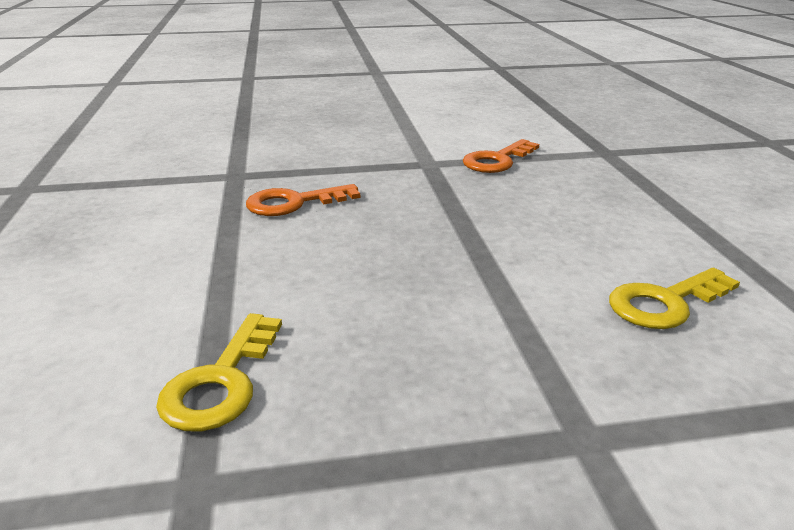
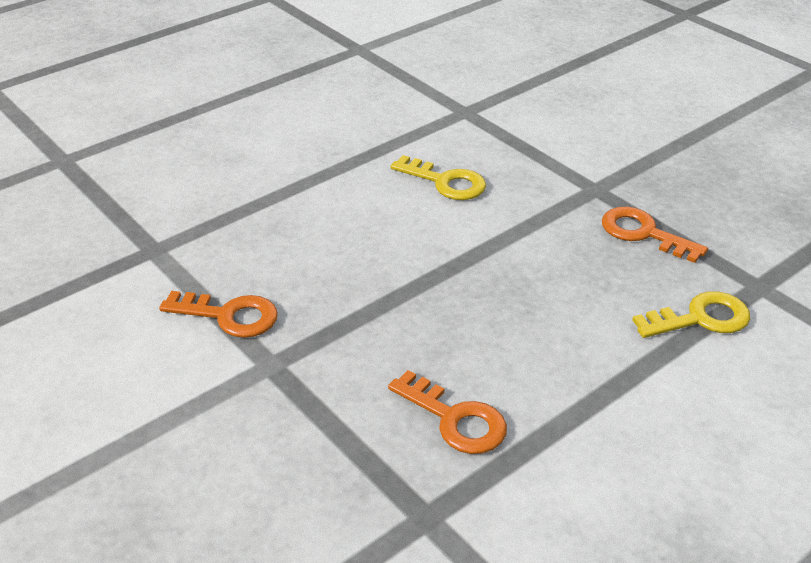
camera: 120 degrees left, 10 degrees up
(429, 428) = (643, 233): none -> orange key

